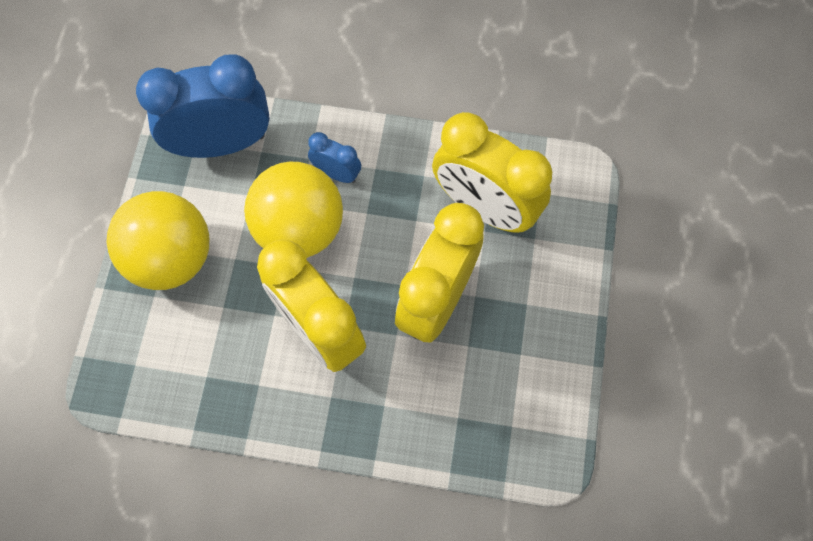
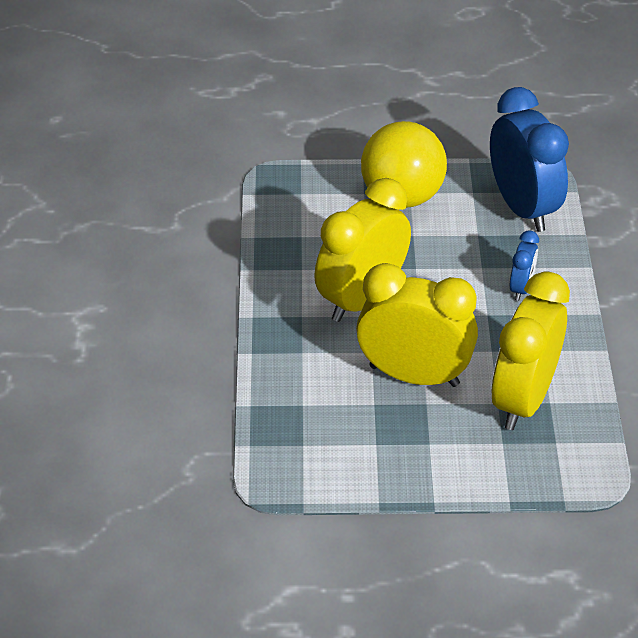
camera: 80 degrees right, 25 degrees down
(299, 229) = (455, 271): yellow ball -> none

